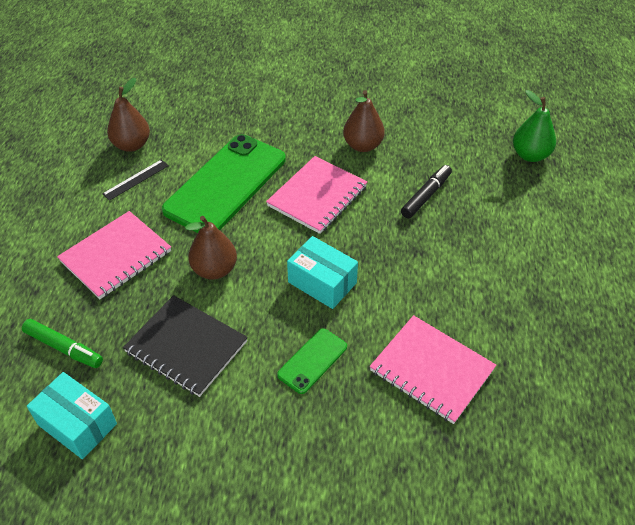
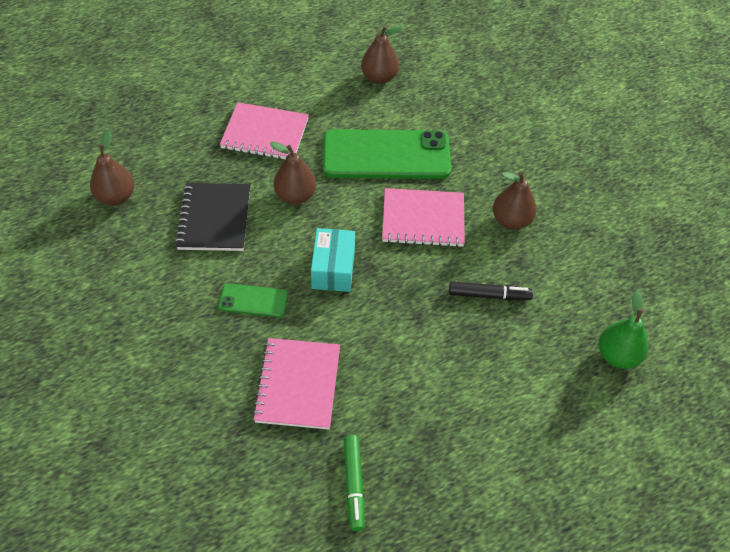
camera: 55 degrees right, 5 degrees up
(64, 348) = (169, 154): green marker -> green marker (354, 484)
(77, 424) = (116, 197): turquoise box -> brown pear
(136, 179) = (346, 101): black ruler -> none

